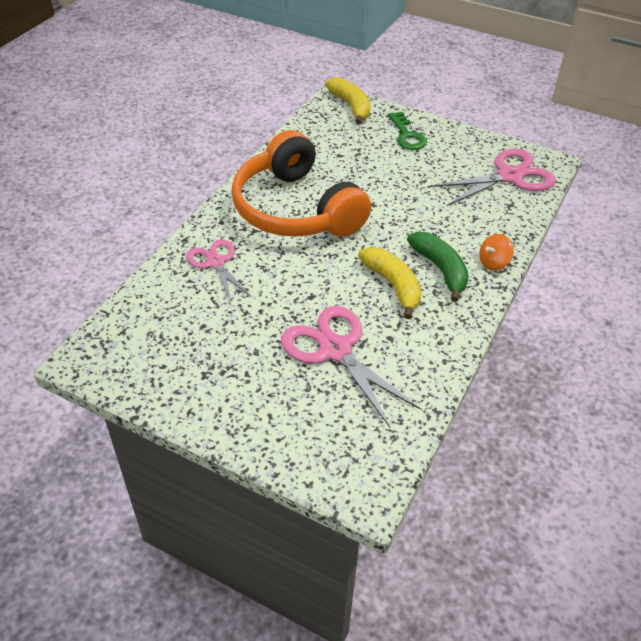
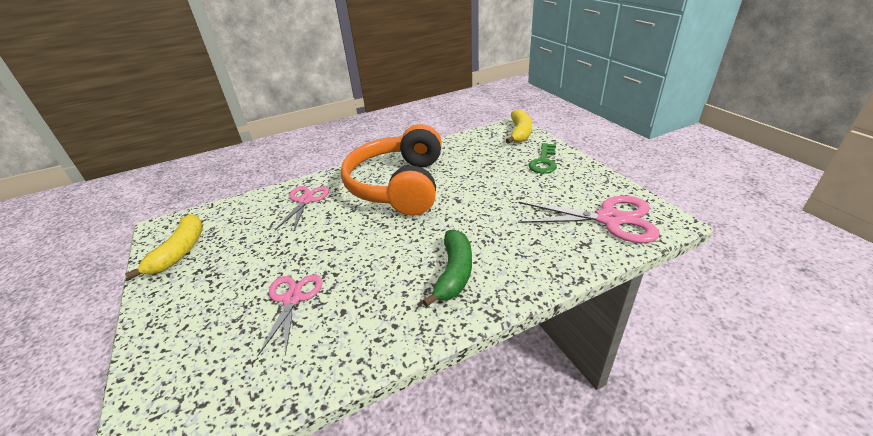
camera: 40 degrees right, 10 degrees down
(335, 350) = (292, 299): pink scissors -> pink scissors, size x0.64
(393, 285) = (399, 268): yellow banana -> yellow banana (180, 251)
(493, 263) = (511, 289): orange spinning top -> none

